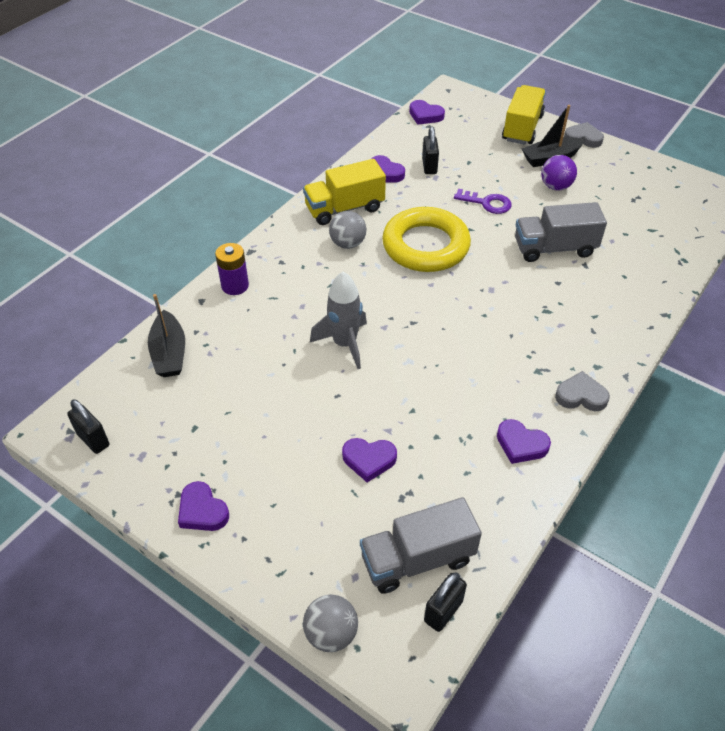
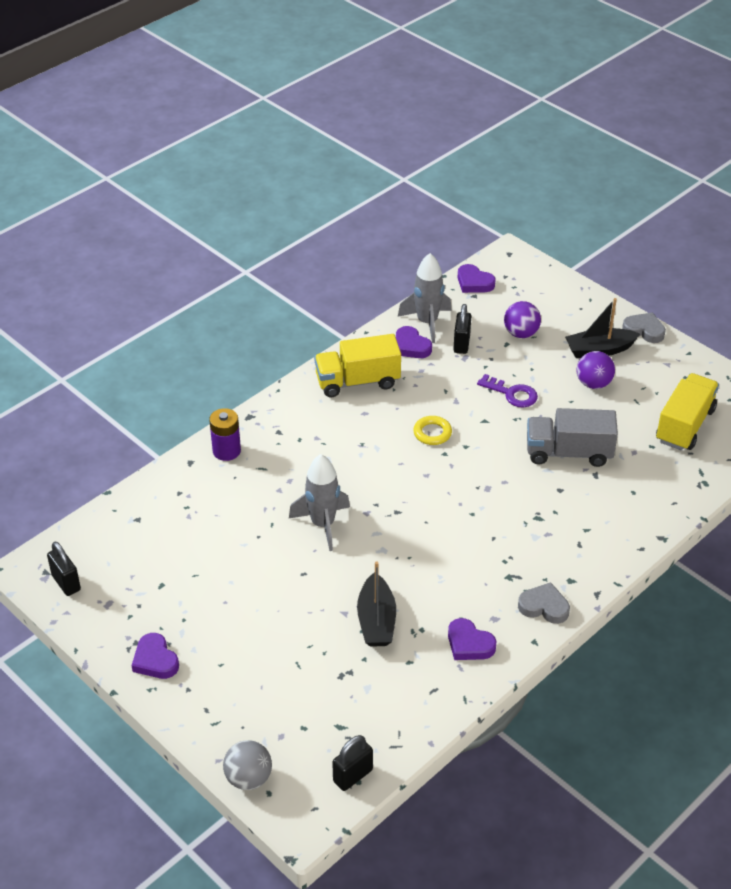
camera: 10 degrees right, 5 degrees down
(169, 353) = (150, 511): black boat -> black boat (376, 620)
(348, 244) = (351, 421): grey ball -> none
(369, 460) = (319, 637): purple heart -> none
(394, 152) = (427, 322): none -> grey rocket
(417, 559) = (341, 730): grey truck -> none
(425, 246) = (432, 433): yellow ring -> yellow ring, size x0.42
(478, 152) = (521, 333): none -> purple ball
(522, 128) = (579, 310): yellow truck -> yellow truck (684, 425)

